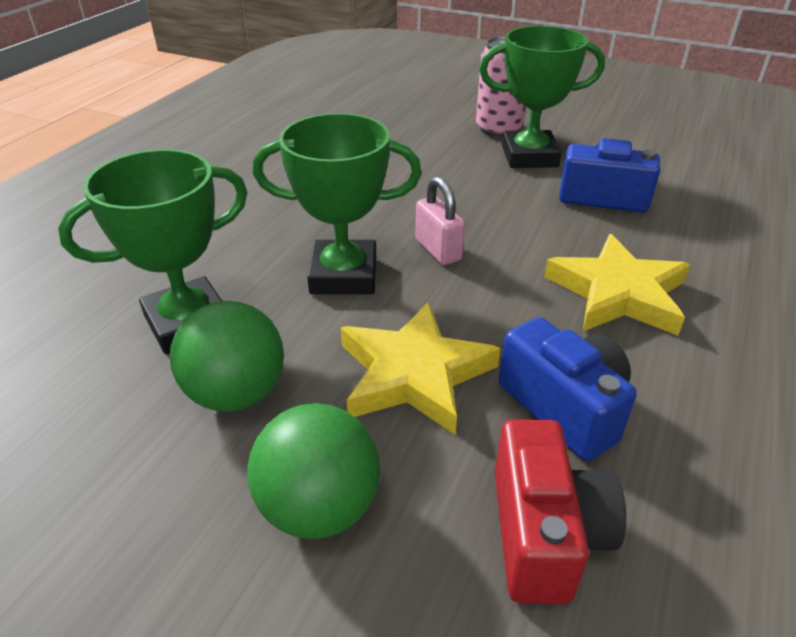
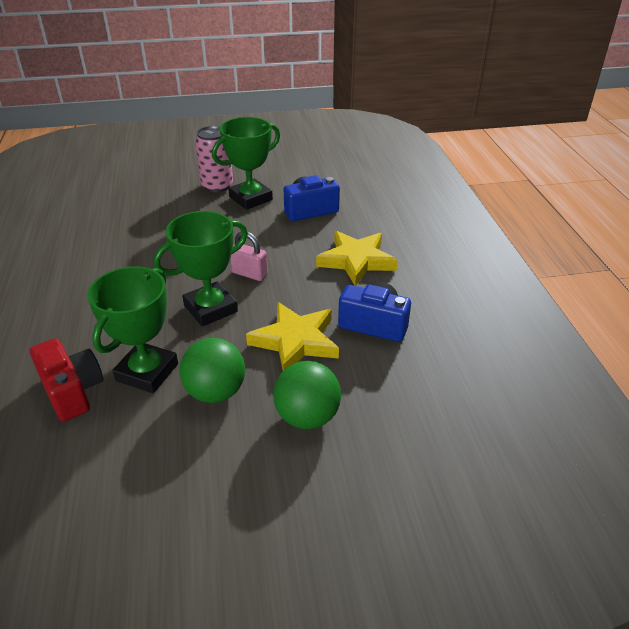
camera: 35 degrees left, 0 degrees up
(544, 533) = (405, 377): red camera -> red camera (72, 391)

